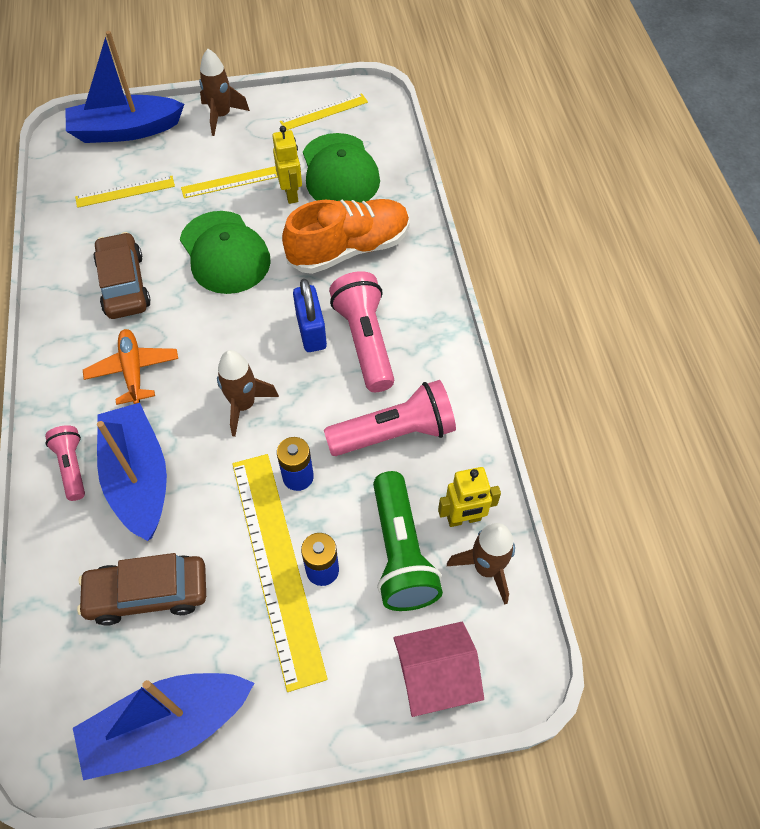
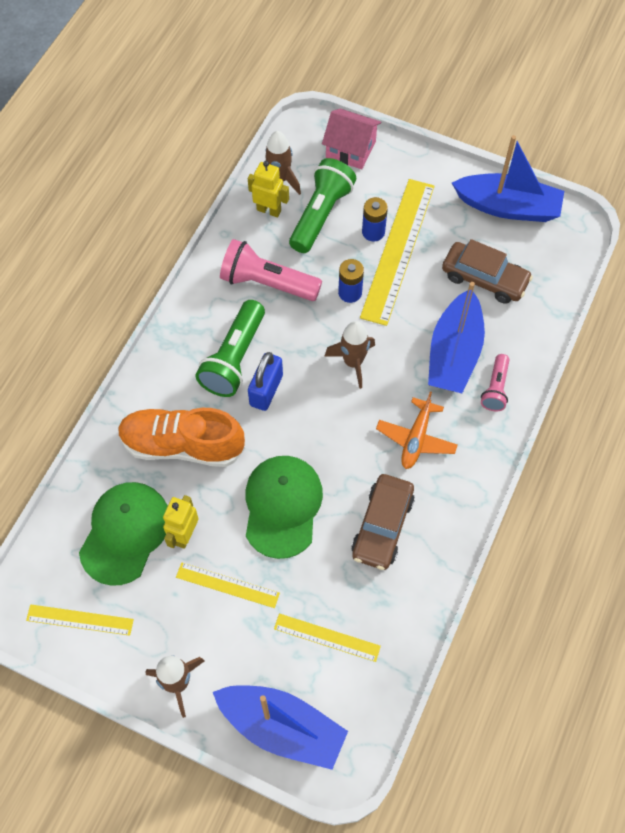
camera: 145 degrees left, 5 degrees up
(365, 341) = (234, 358): pink flashlight -> green flashlight

